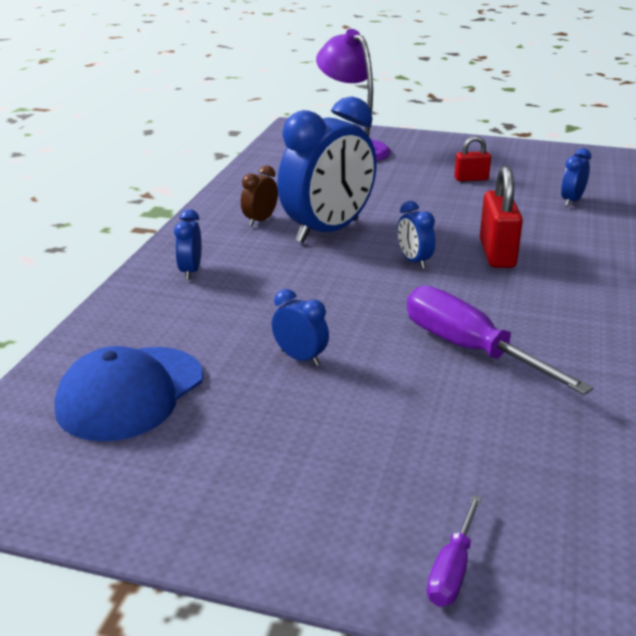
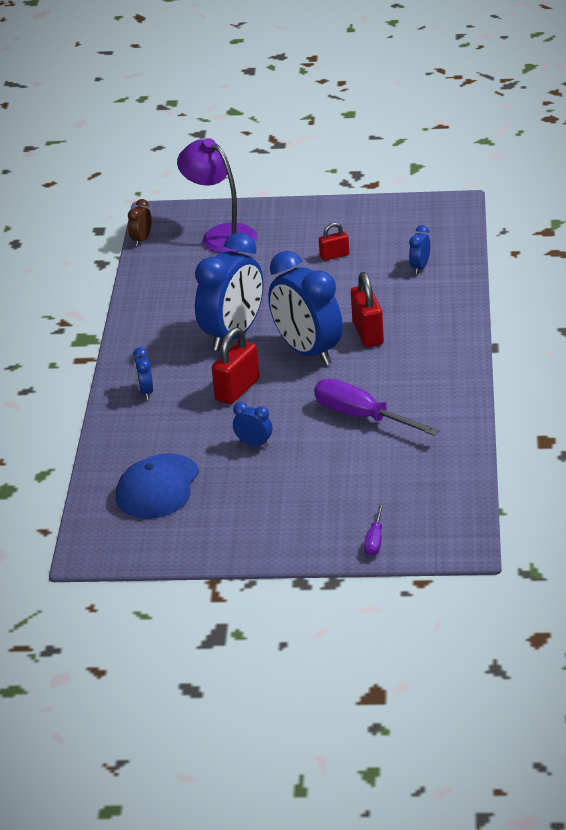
camera: 10 degrees left, 5 degrees up
(260, 220) = (175, 334): brown clock -> brown clock (142, 240)
(307, 287) = (237, 390): none -> red padlock
(414, 261) = (308, 352): blue clock -> blue clock, size x2.33

